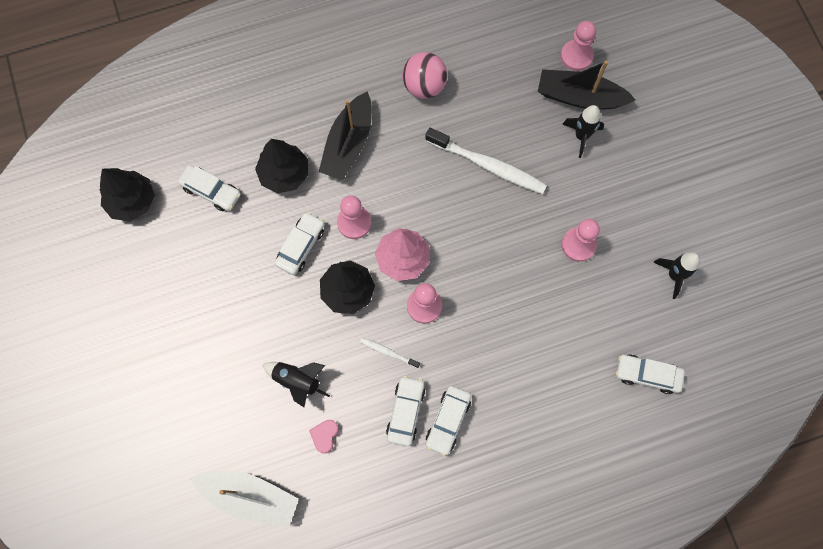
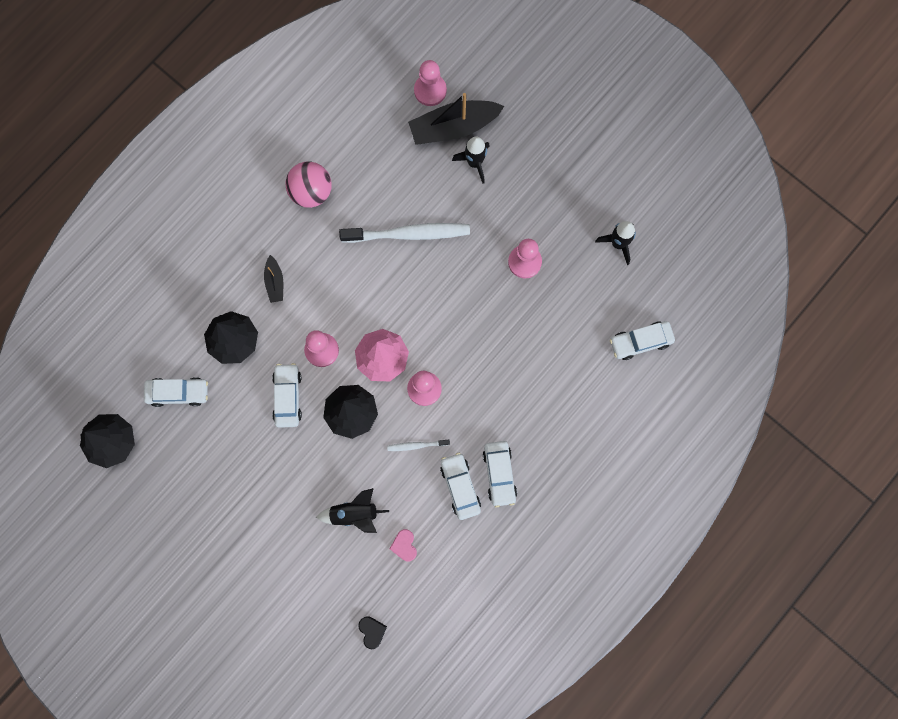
camera: 30 degrees left, 5 degrees up
(250, 497) = (372, 631): white boat -> black heart
(348, 144) = (275, 282): black boat -> black boat, size x0.50

